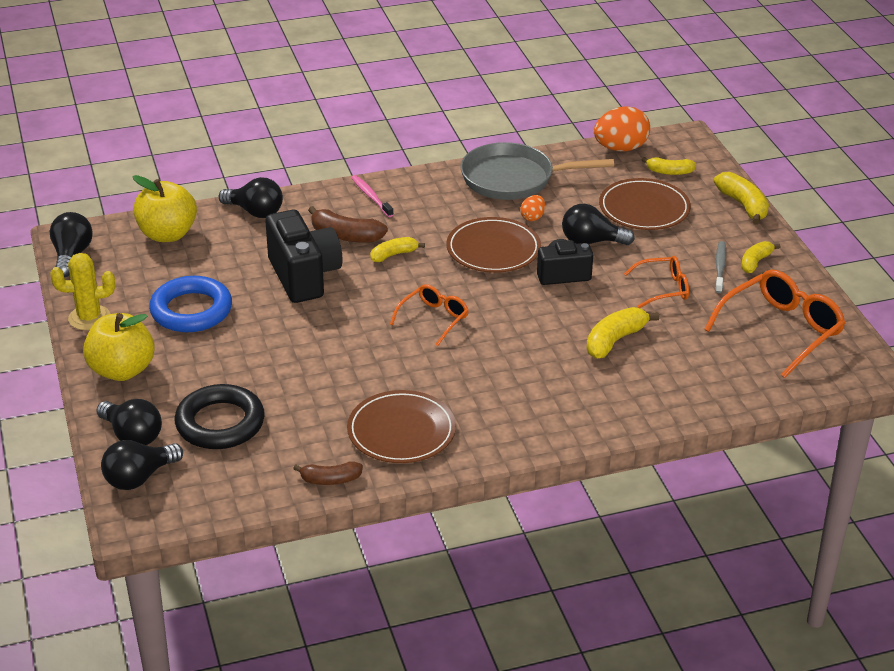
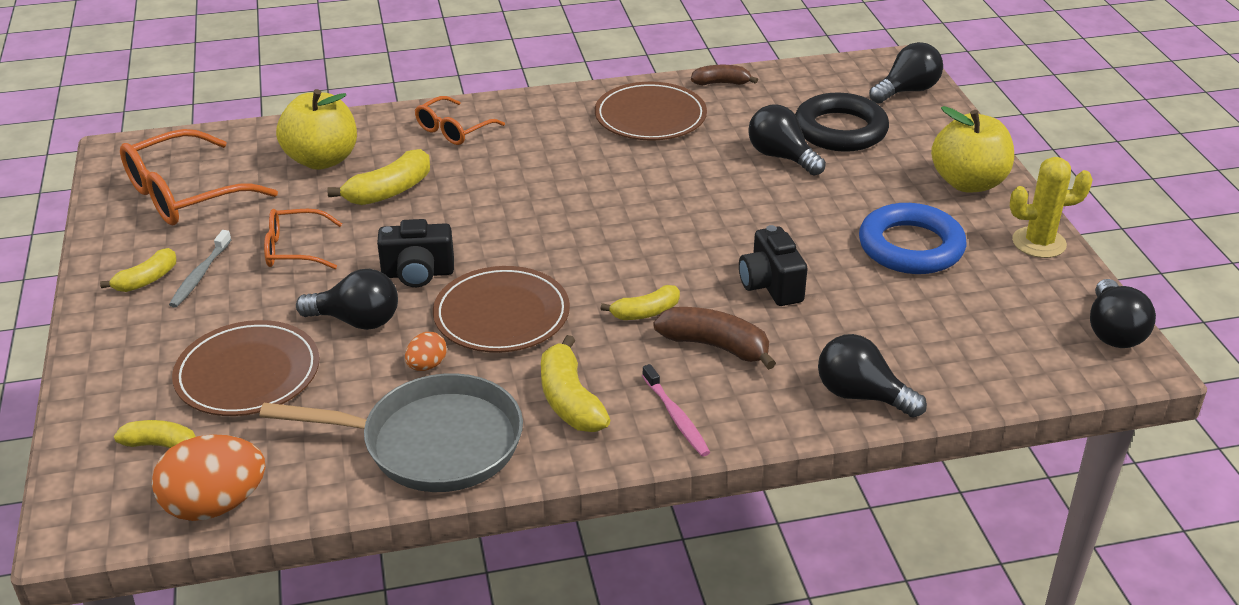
camera: 175 degrees left, 0 degrees up
(132, 435) = (928, 123): black light bulb -> black light bulb (781, 157)
(167, 234) = (986, 361): yellow apple -> yellow apple (322, 160)
(304, 276) = (771, 286): black camera -> black camera, size x0.62
(433, 319) = (601, 224): orange glasses -> orange glasses (454, 130)
(743, 205) = (91, 373): yellow banana -> yellow banana (570, 400)

